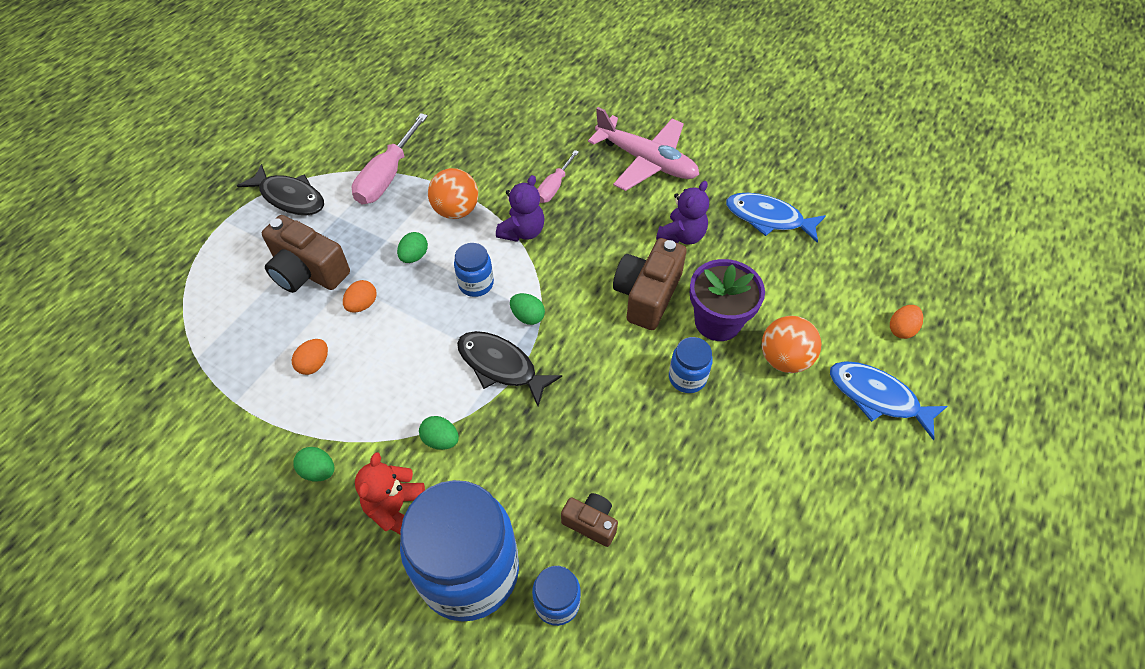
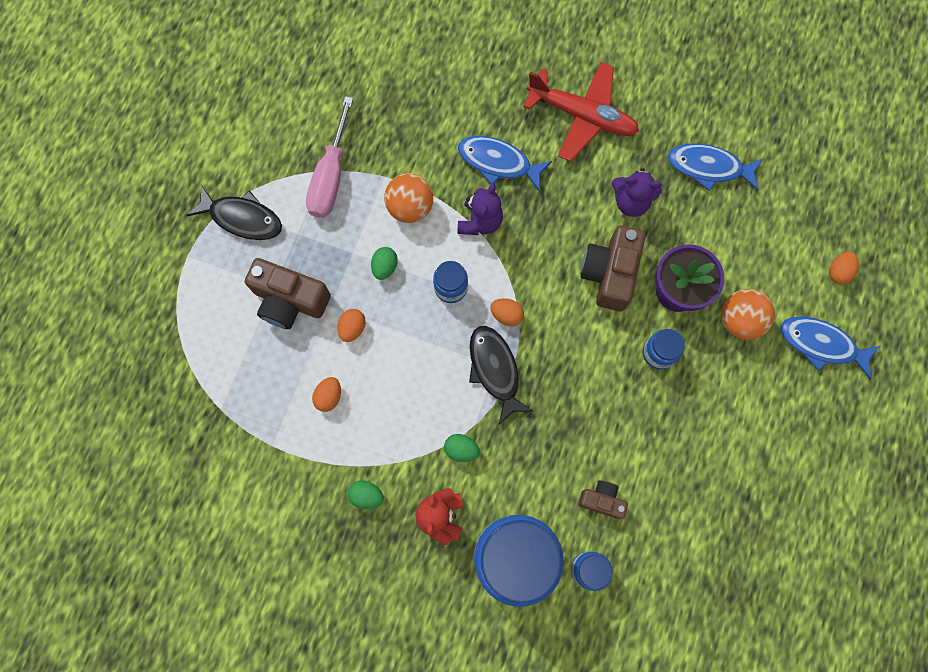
camera: 10 degrees left, 20 degrees up
(501, 366) = (495, 370): black fish -> black fish turned 45 degrees clockwise
(527, 316) = (506, 315): green egg -> orange egg
(554, 187) = (498, 162): pink screwdriver -> blue fish
(647, 161) = (582, 116): pink plane -> red plane
(682, 236) = (631, 202): purple teddy bear -> purple teddy bear turned 75 degrees clockwise

